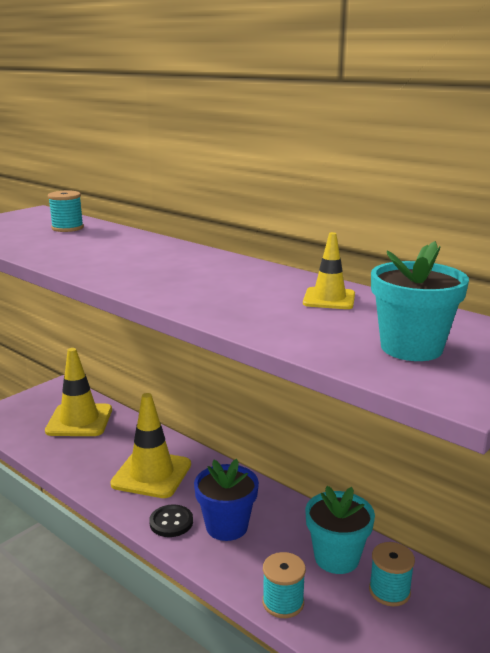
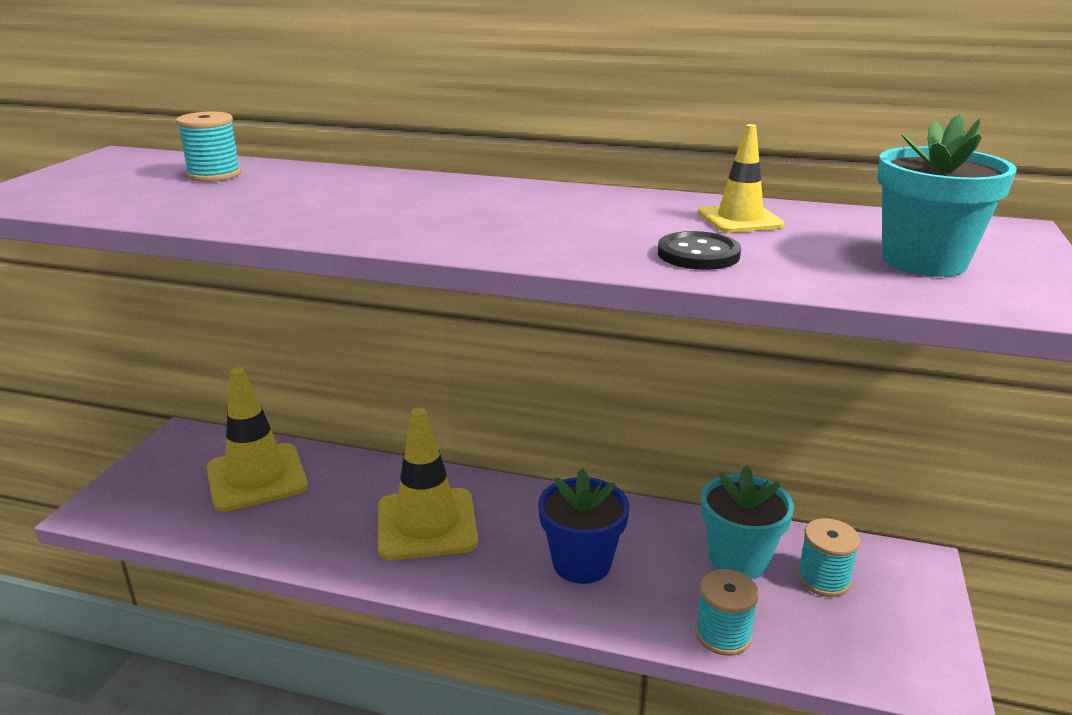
camera: 25 degrees left, 5 degrees up
(171, 522) = (506, 580): black button -> black button (698, 254)

